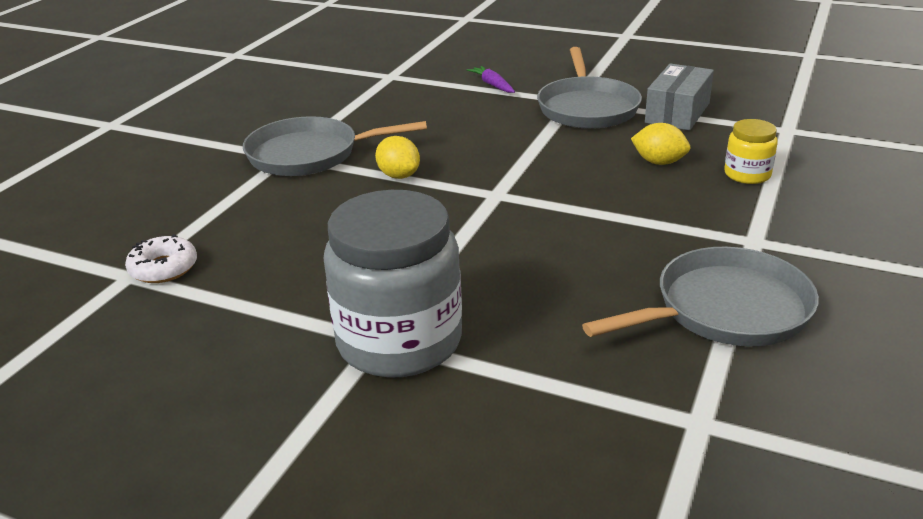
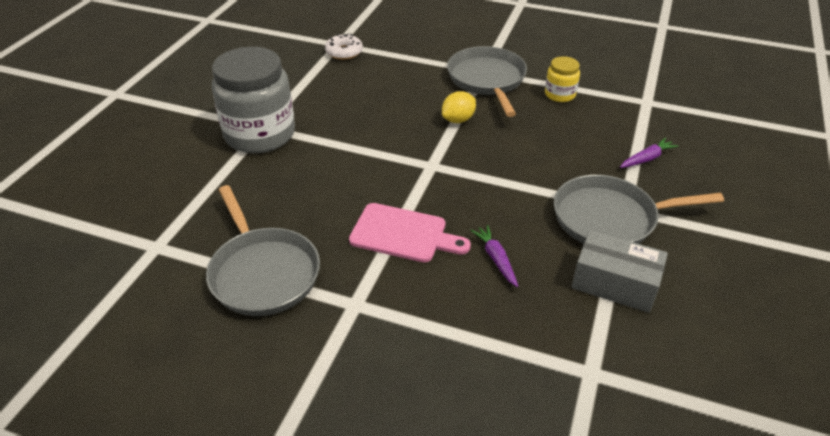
camera: 85 degrees right, 10 degrees up
(630, 212) = (403, 234): none -> pink cutting board
(659, 162) = (496, 259): yellow lemon -> purple carrot
(747, 174) = (476, 319): yellow jar -> yellow jar (560, 94)

